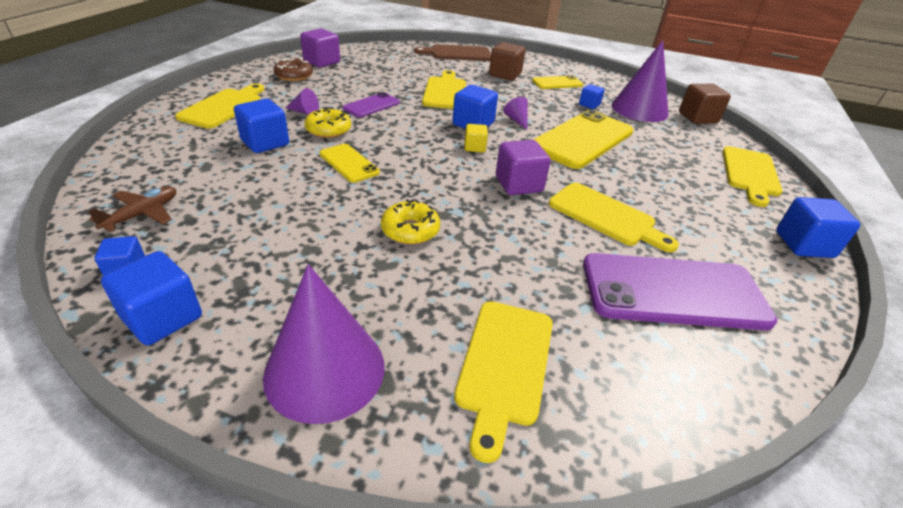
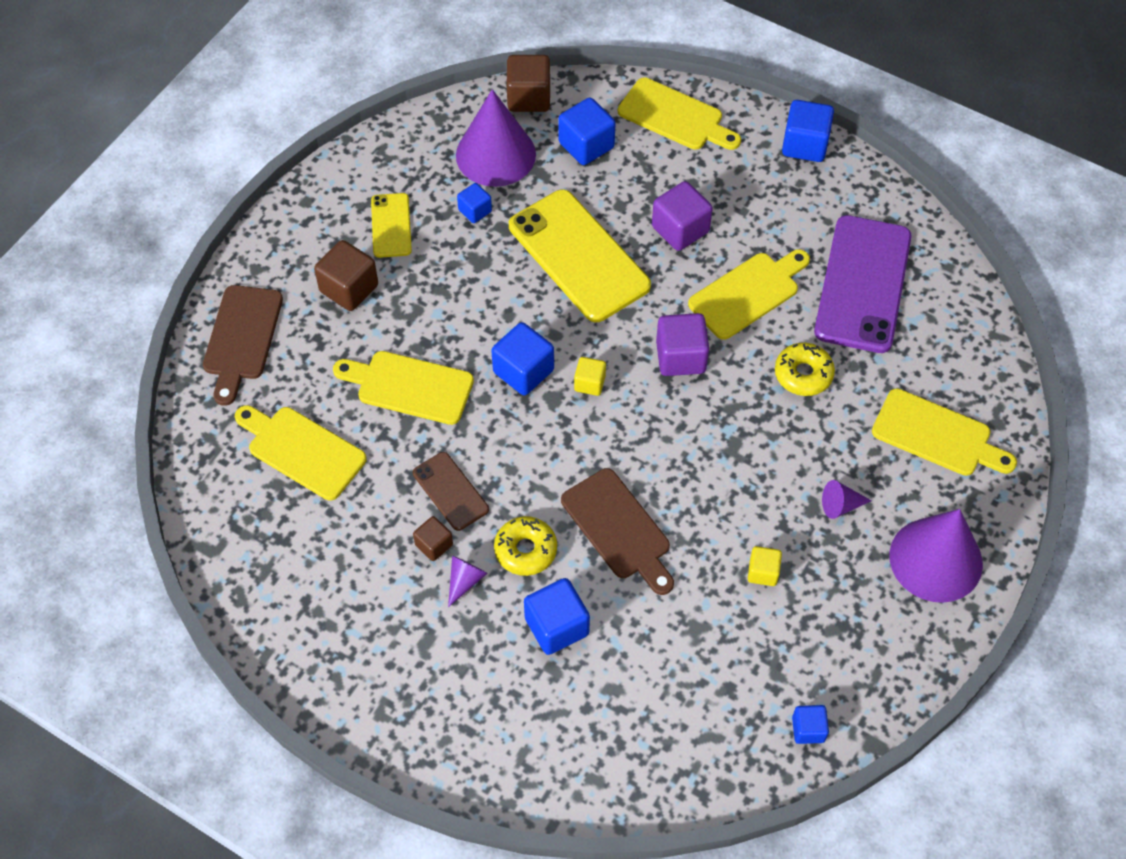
camera: 75 degrees left, 20 degrees up
(143, 214) = (715, 737): brown plane -> none
(163, 318) = (874, 685): blue cube -> blue cube (586, 145)
(224, 107) = (437, 690): yellow cutting board -> yellow cutting board (302, 450)
(294, 76) = (320, 598): brown donut -> none
(309, 235) = (763, 572): none -> yellow cube
(322, 62) = (259, 556): purple cube -> purple cube (680, 229)
(331, 102) = (434, 545): none -> brown cube
(349, 163) = (619, 529): yellow phone -> brown cutting board
(371, 105) = (450, 491): purple phone -> brown phone
(410, 230) = (760, 478): yellow donut -> yellow donut (803, 374)
(517, 120) = (516, 315): purple cone -> purple cone (840, 505)

